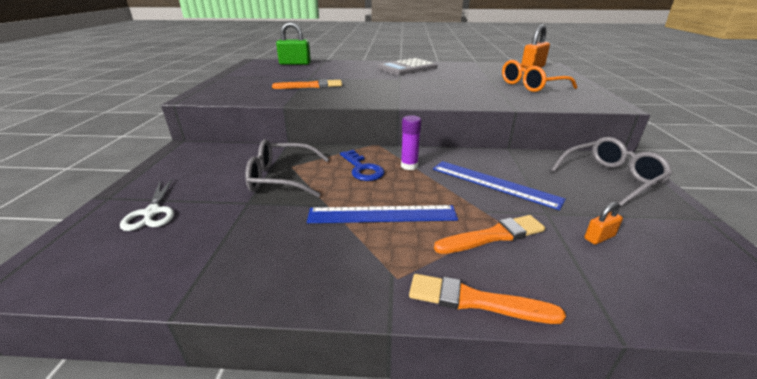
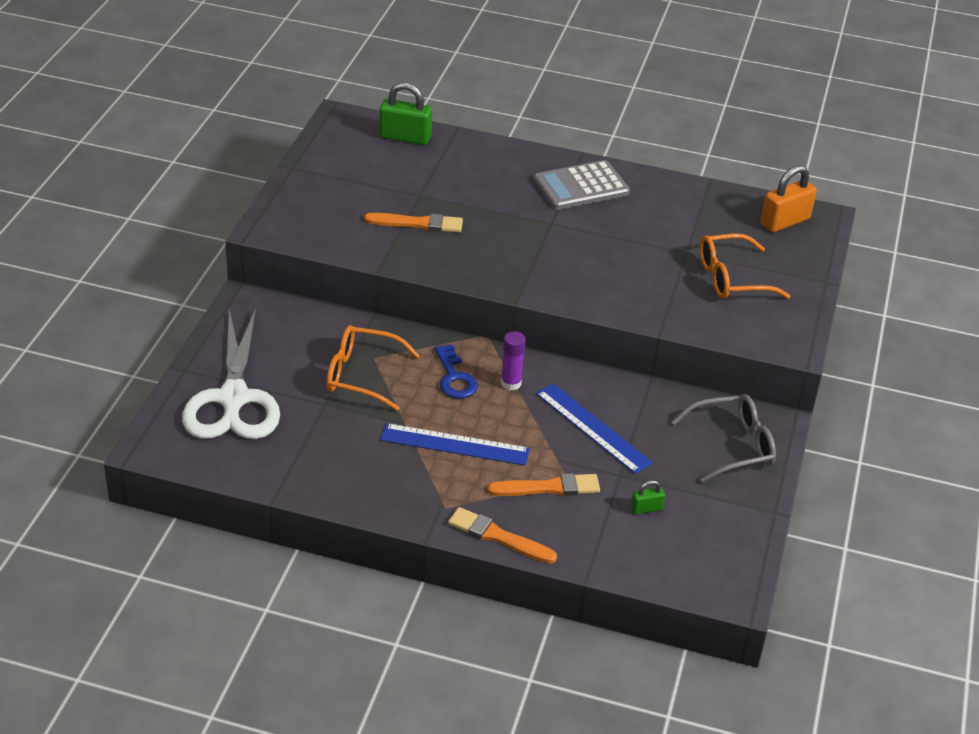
camera: 10 degrees right, 10 degrees up
(152, 212) = (233, 399): white scissors -> white scissors, size x2.10
(282, 178) = (362, 375): grey glasses -> orange glasses
(599, 237) = (646, 508): orange padlock -> green padlock

